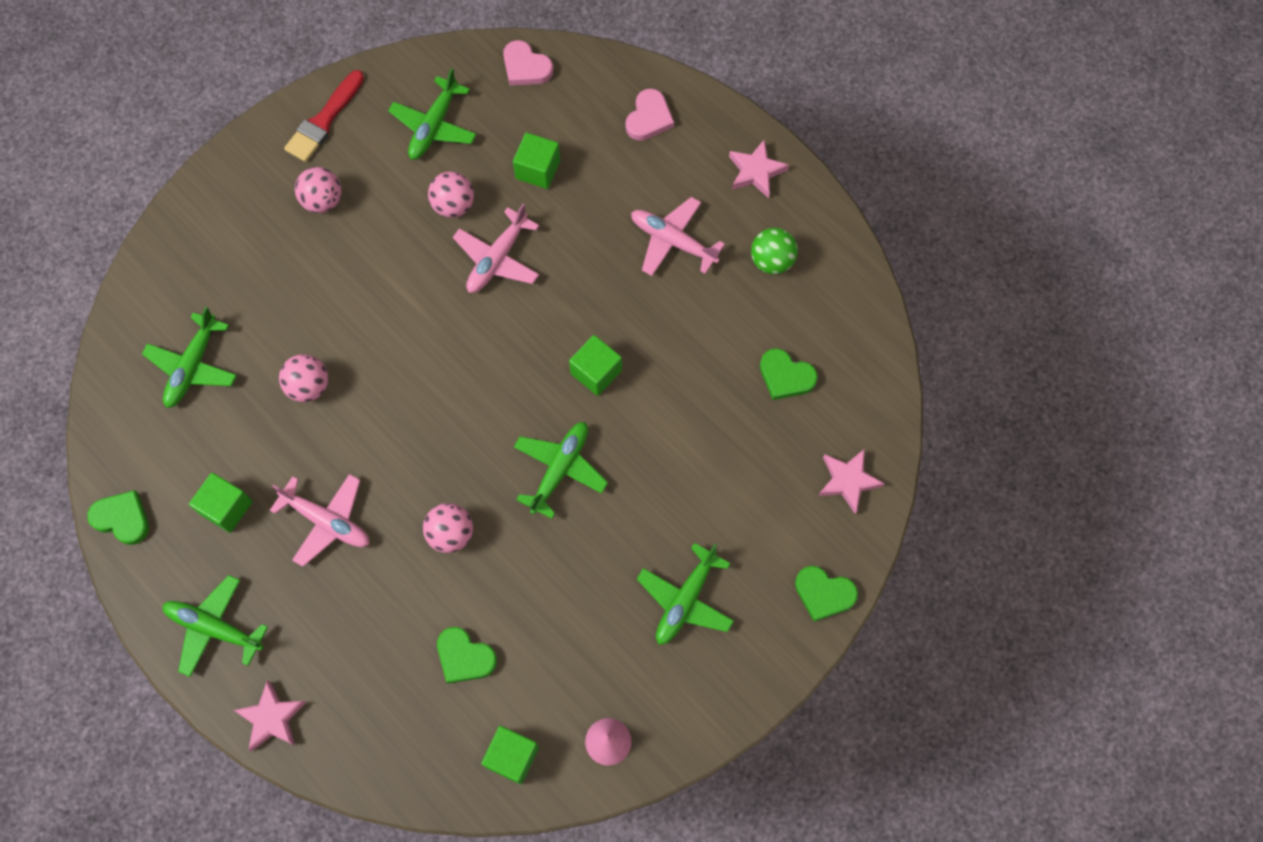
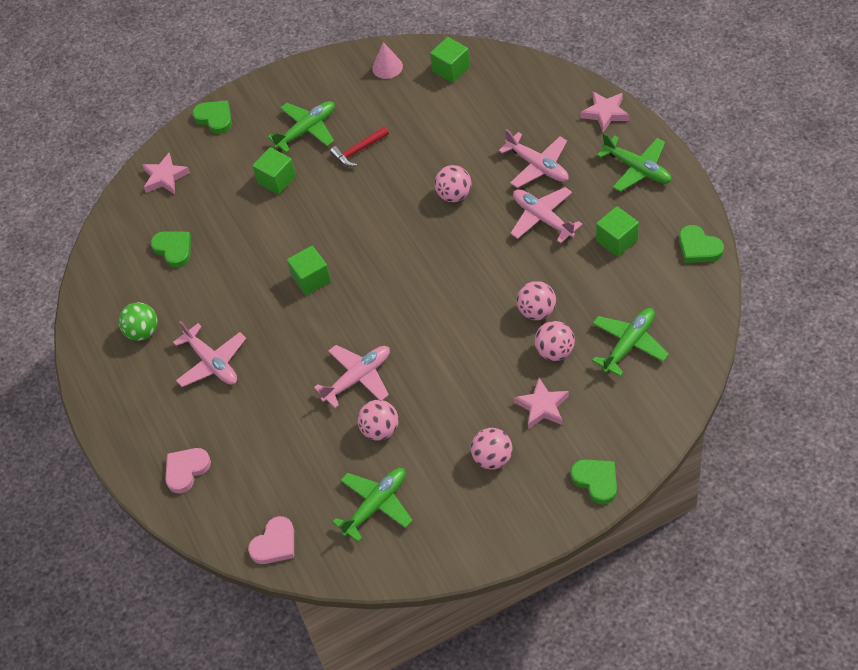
camera: 155 degrees left, 15 degrees down
(278, 339) = (555, 351): none -> pink ball
(324, 120) = (475, 533): red brush -> none
(349, 604) = (538, 166): none -> pink plane
(464, 657) = (466, 124): green heart -> green heart (596, 481)
(526, 67) = (275, 544): pink heart -> pink heart turned 75 degrees clockwise
(538, 169) = (298, 445): green cube -> green cube (276, 180)
(560, 469) = (362, 220): green plane -> none
(601, 579) = (358, 151): none -> red hammer
(756, 171) = (120, 404): pink star -> pink star (542, 407)

